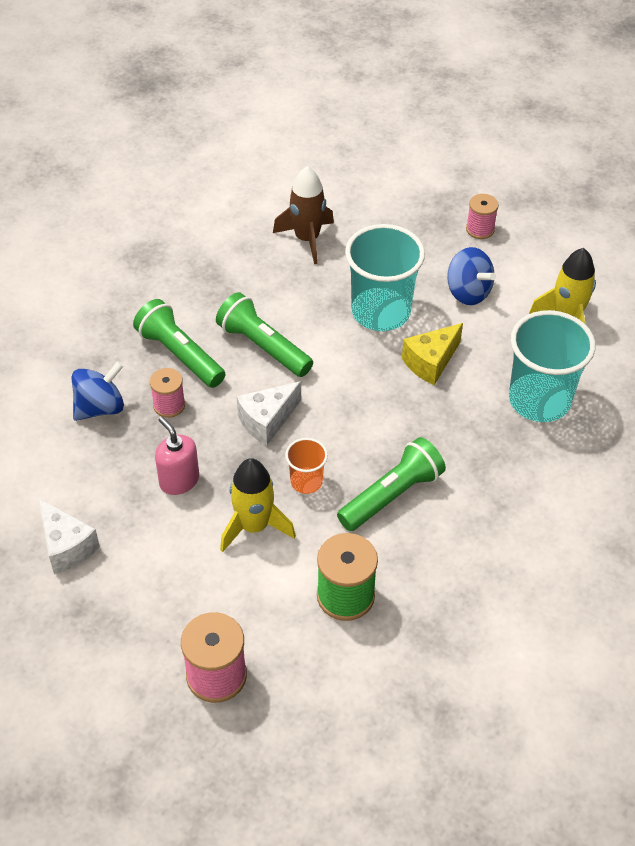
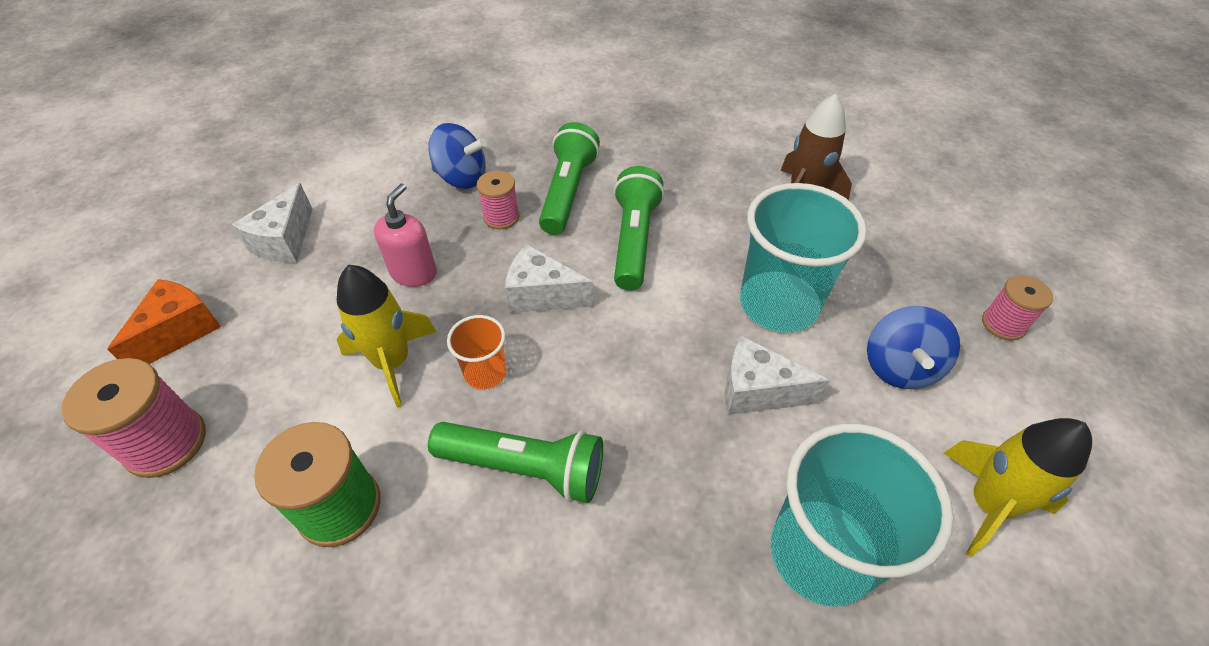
camera: 55 degrees right, 0 degrees up
(110, 642) = (179, 332): none -> orange cheese
(431, 362) = (757, 391): yellow cheese -> white cheese

